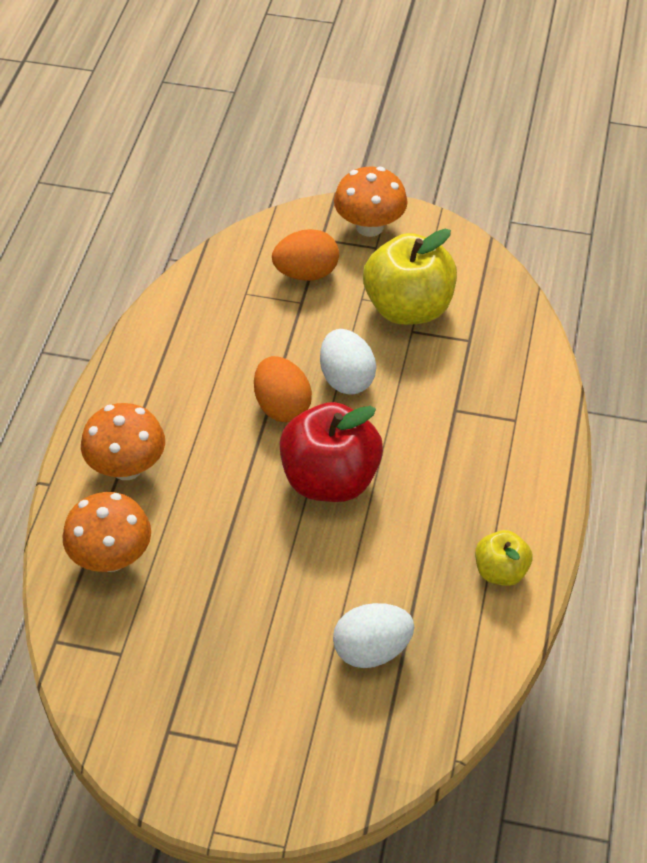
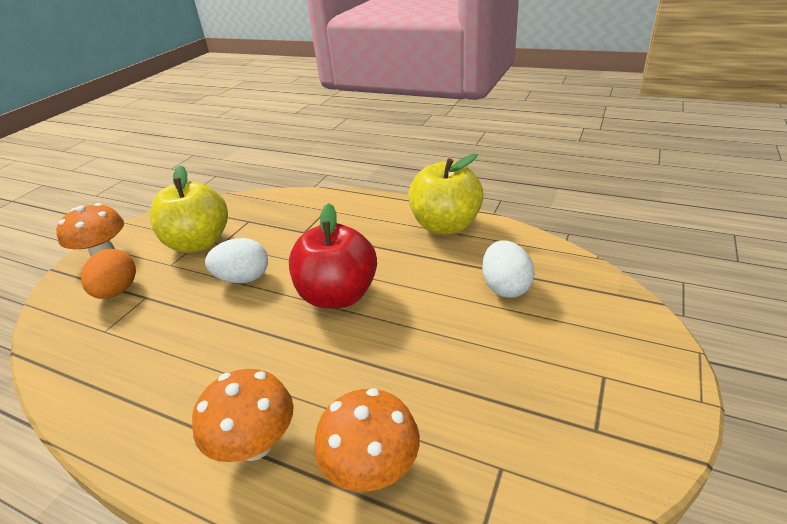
camera: 75 degrees left, 15 degrees down
(282, 406) = (248, 317): orange egg -> none
(500, 571) = (445, 226): yellow apple -> yellow apple, size x1.88

